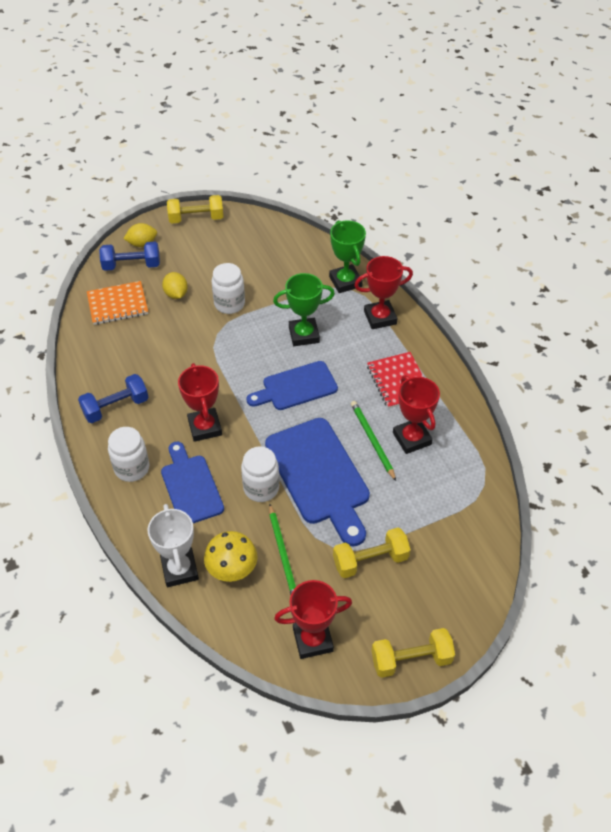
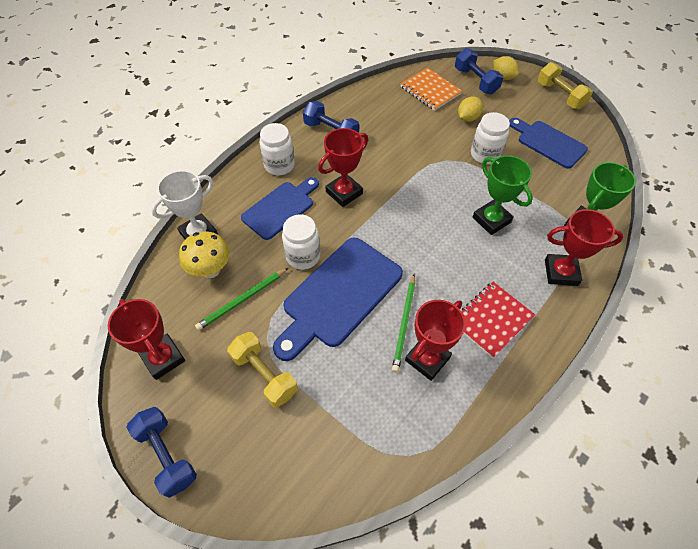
camera: 65 degrees right, 5 degrees up
(296, 387) = (427, 238): blue cutting board -> blue cutting board (548, 143)
(372, 440) = (404, 323): green pencil -> green pencil turned 150 degrees clockwise
(380, 317) = (561, 272): red trophy -> red trophy turned 45 degrees counterclockwise
(411, 659) = (167, 455): yellow dumbbell -> blue dumbbell

